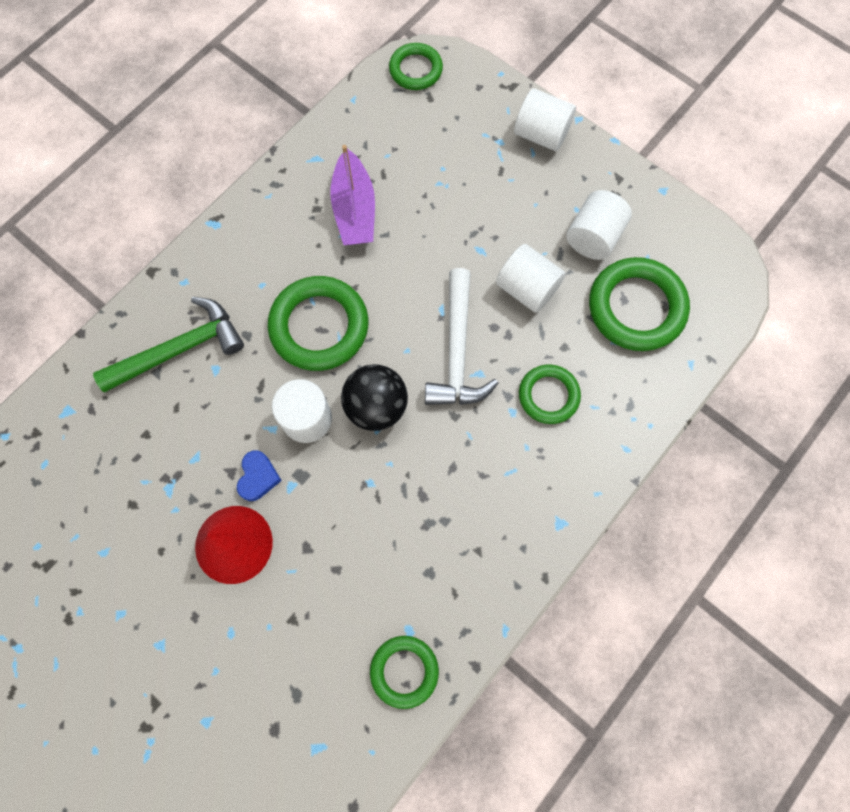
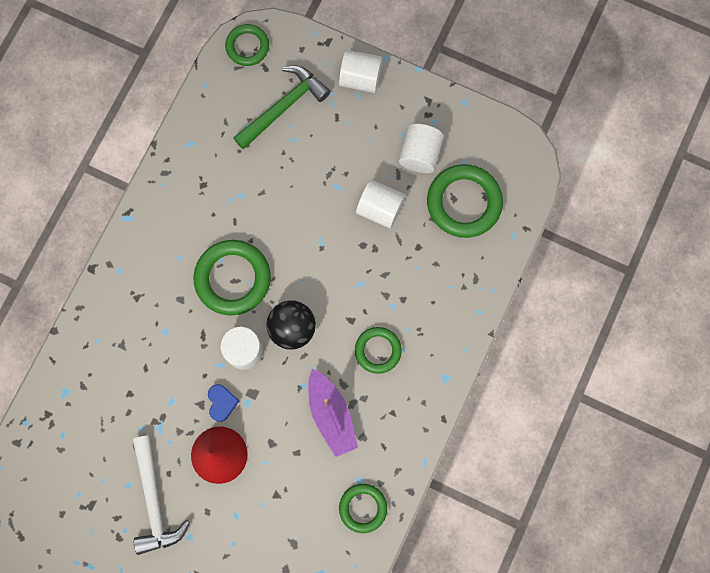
camera: 15 degrees left, 5 degrees up
(180, 349) = (134, 323): green hammer -> green hammer (284, 106)
(354, 210) = (232, 178): purple boat -> purple boat (331, 415)
(457, 351) = (340, 271): white hammer -> white hammer (154, 501)
(548, 395) = (415, 287): green ring -> green ring (378, 350)

